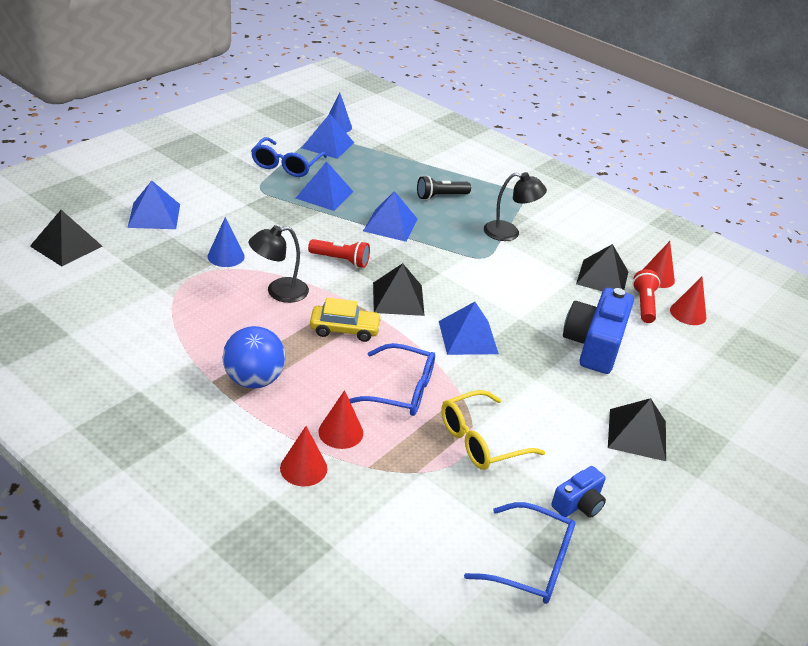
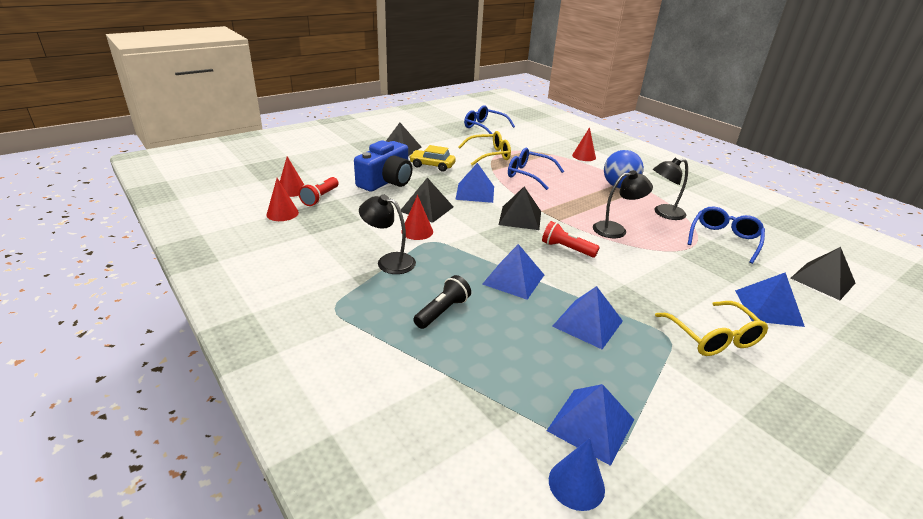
camera: 165 degrees left, 5 degrees down
(204, 327) = (663, 213): none -> black lamp
(222, 190) = (713, 337): none -> yellow glasses
(226, 256) = (672, 260): blue cone -> none
(286, 165) = (647, 378): blue glasses -> blue glasses (724, 239)
(340, 432) = (565, 164): red cone -> red cone (417, 231)
(344, 329) = (563, 203): yellow car -> yellow car (432, 165)
(440, 196) = (442, 311): black flashlight -> black flashlight turned 45 degrees counterclockwise
(578, 503) = (452, 136): blue camera -> none
(602, 277) = (333, 217): black pyramid -> black pyramid (426, 209)

